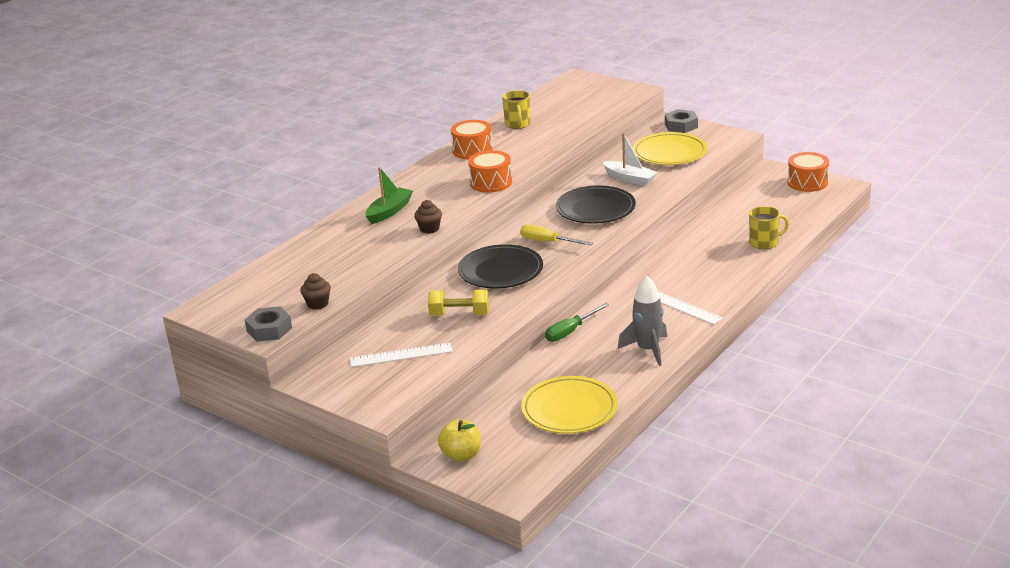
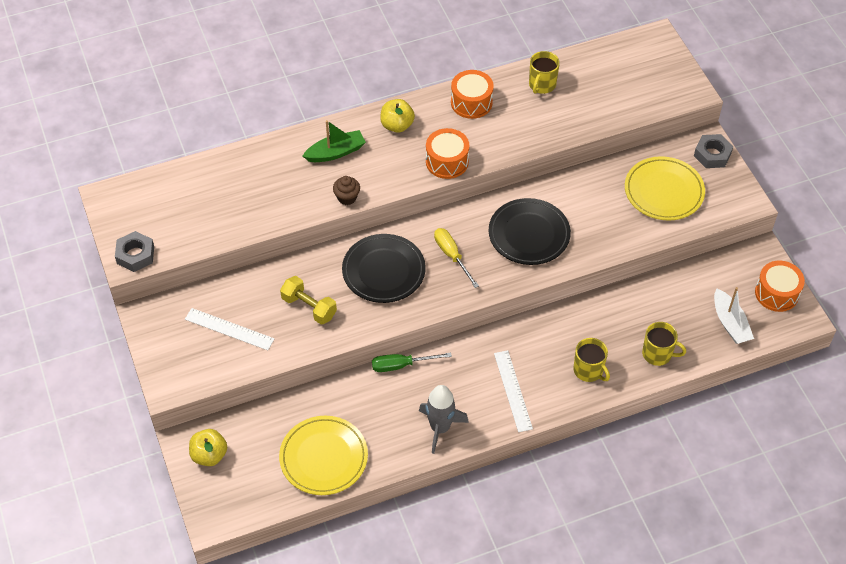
camera: 30 degrees right, 25 degrees up
(317, 304) = (191, 245): brown cupcake -> none
(425, 181) = (397, 125): none -> yellow apple
(630, 179) = (595, 208): white boat -> white boat (730, 323)
(724, 271) = (589, 370): none -> yellow mug

